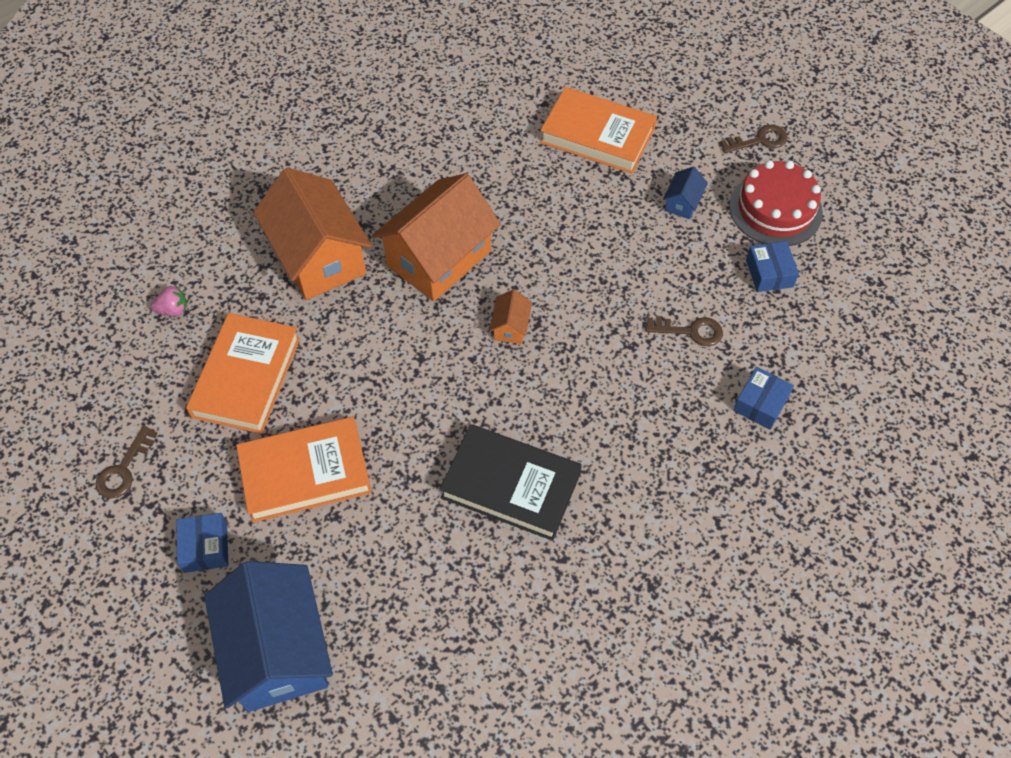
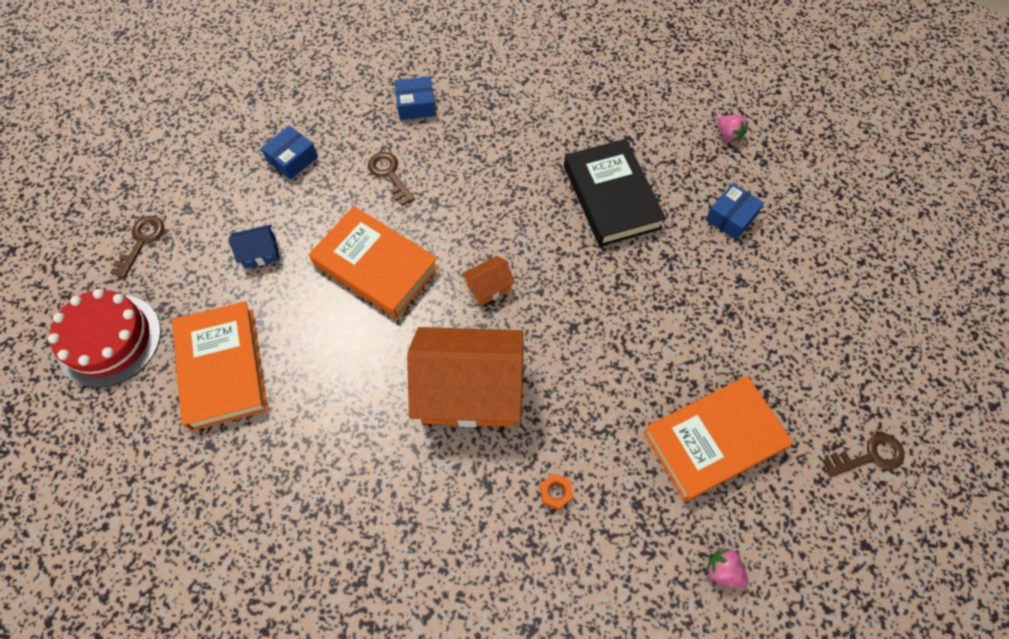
camera: 130 degrees left, 5 degrees up
(205, 547) = (846, 340): blue box -> blue box (731, 217)
(278, 650) = (846, 239): blue house -> none
(305, 472) = (734, 325): orange book -> orange book (375, 266)
(319, 257) = (555, 492): orange house -> orange nut
(482, 660) = (728, 135): none -> pink strawberry
(759, 140) = (141, 241): brown key -> brown key turned 75 degrees clockwise
(775, 209) = (219, 189): red cake -> red cake (110, 340)

